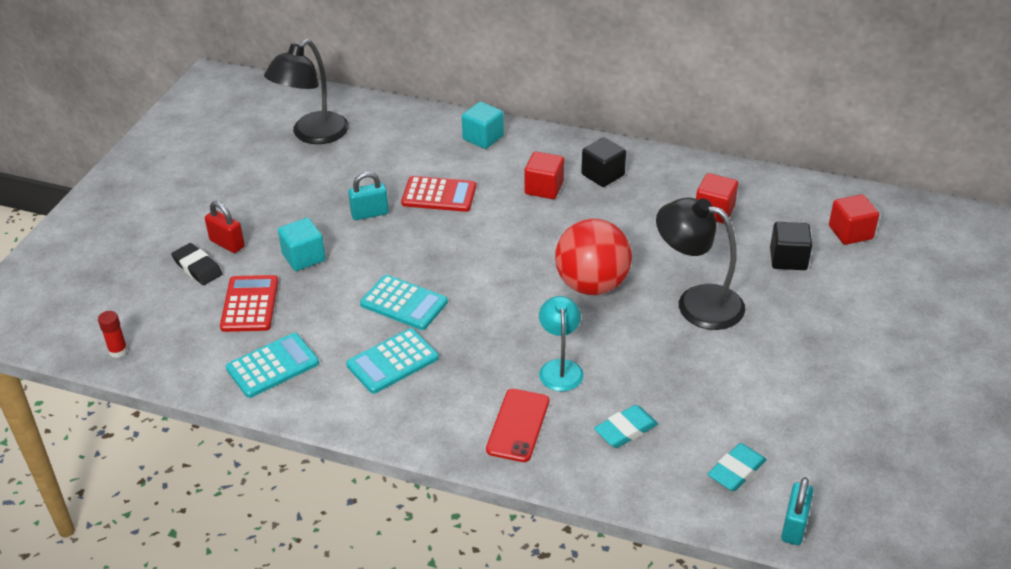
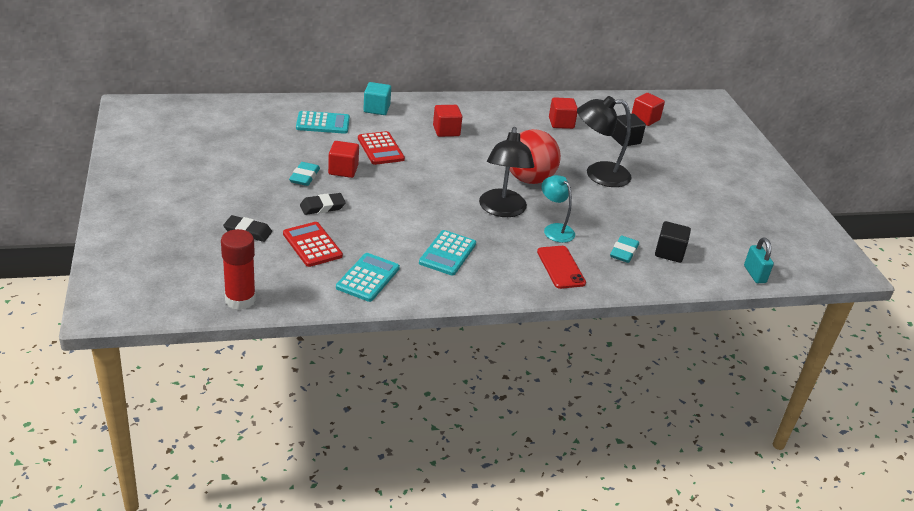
camera: 35 degrees left, 5 degrees down
(118, 351) = (240, 300): red glue stick -> red glue stick, size x1.95
(227, 244) = (255, 211): red padlock -> none
(303, 257) = (322, 207): turquoise cube -> black eraser
(312, 135) = (250, 129): black lamp -> black lamp (502, 210)
(369, 214) = (343, 170): turquoise padlock -> red cube
(404, 303) = (421, 218): turquoise calculator -> turquoise calculator (323, 123)
(439, 195) = (380, 149): red calculator -> red calculator turned 90 degrees clockwise
(602, 175) = (476, 116): black cube -> black cube (669, 253)
(736, 471) = (701, 256): turquoise eraser -> turquoise eraser (304, 177)

